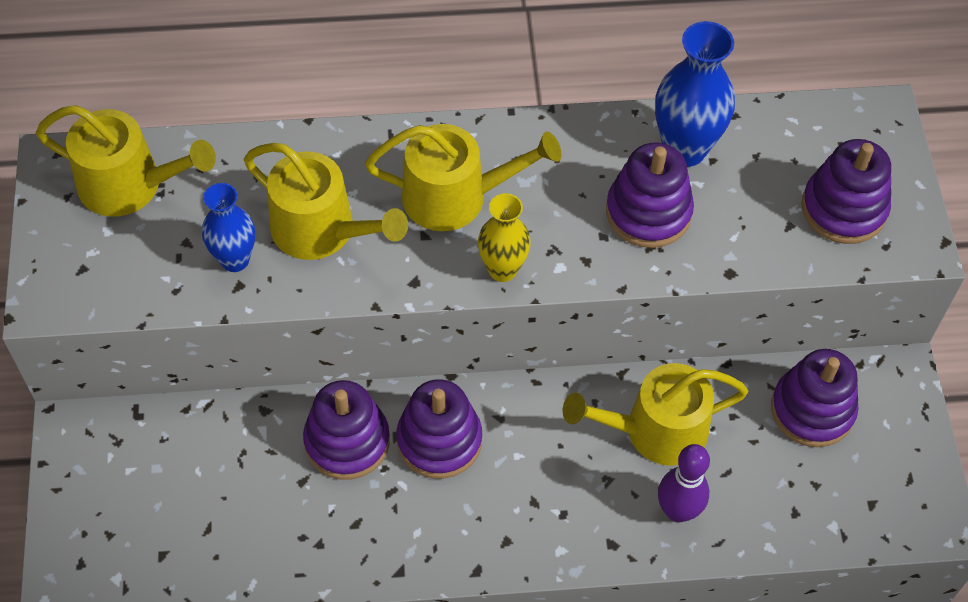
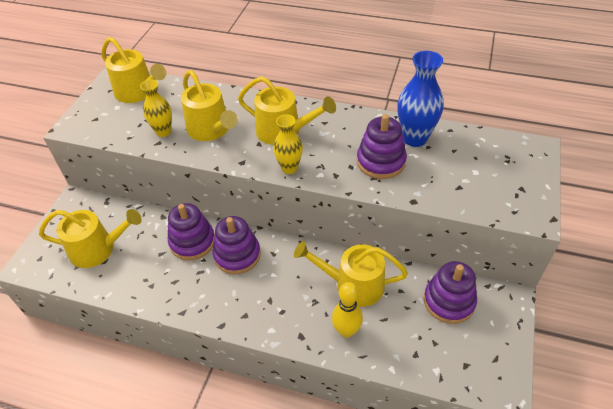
camera: 25 degrees right, 10 degrees down
(180, 511) = (97, 249): none -> yellow watering can
(235, 260) = (163, 132): blue vase -> yellow vase
(678, 511) = (346, 331): purple bowling pin -> yellow bowling pin
(843, 209) = (495, 187): purple stacking toy -> none

